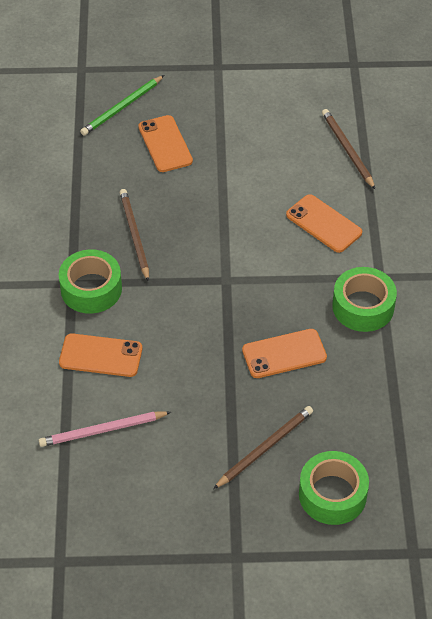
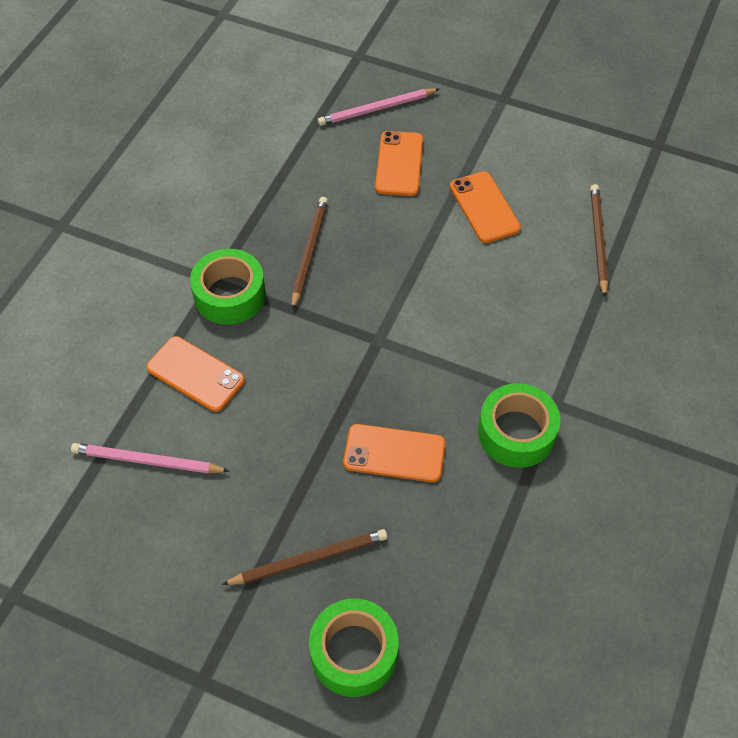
camera: 25 degrees right, 5 degrees up
(122, 107) = (376, 109): green pencil -> pink pencil
(324, 224) = (524, 316): orange phone -> orange phone (484, 207)

